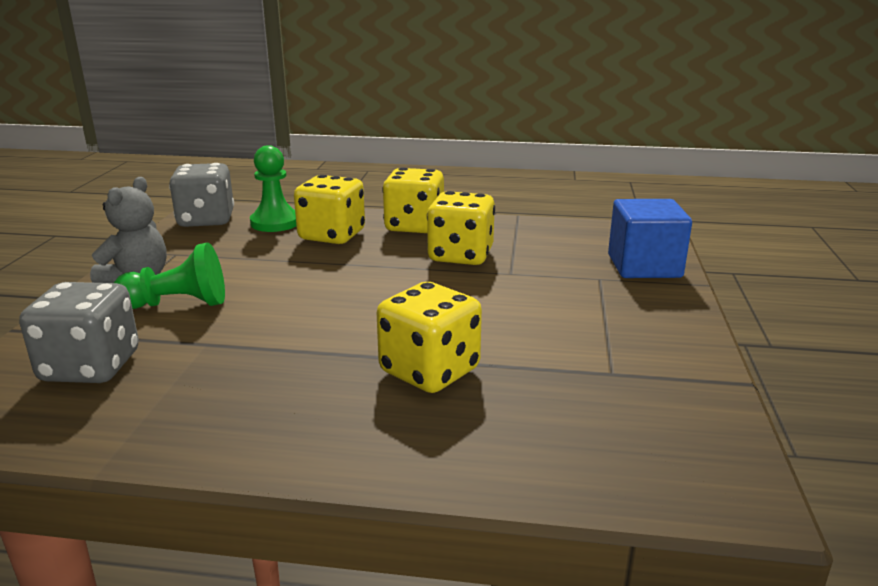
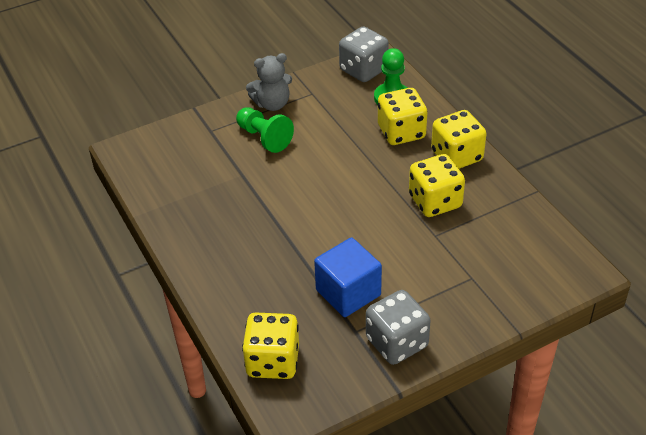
camera: 55 degrees right, 20 degrees up
(91, 367) = (191, 156): grey dice -> grey dice (397, 342)
(429, 371) = (291, 264): yellow dice -> yellow dice (273, 361)
(644, 266) = (514, 291): blue cube -> blue cube (348, 292)

